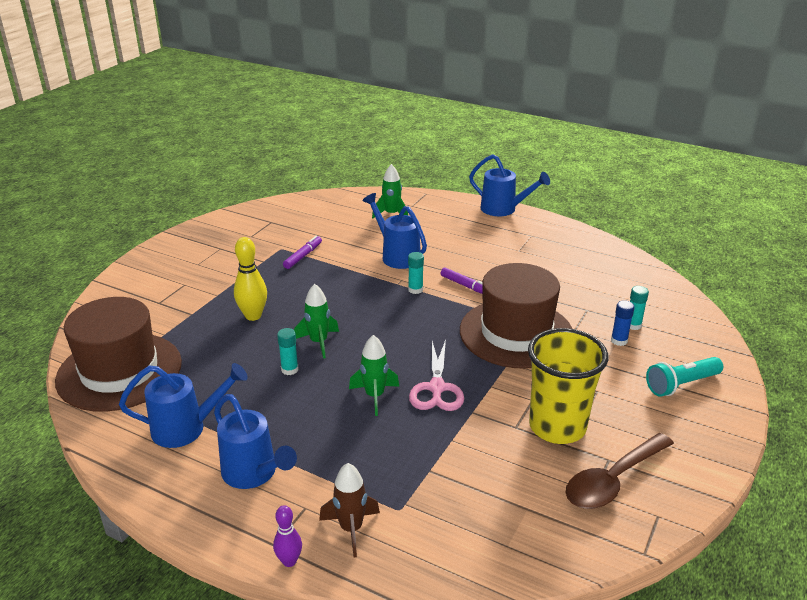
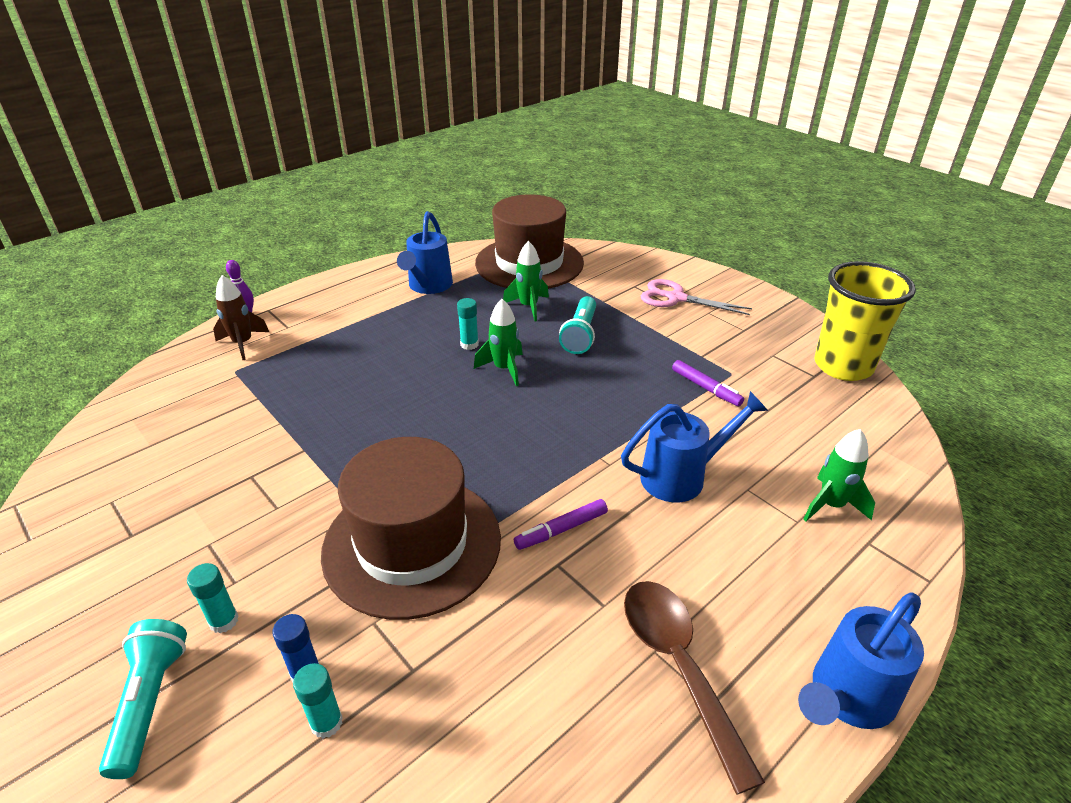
camera: 110 degrees right, 5 degrees up
(253, 316) = (580, 335): yellow bowling pin -> turquoise flashlight
(253, 474) = (347, 309): blue watering can -> none
(374, 396) = (386, 388): green rocket -> green rocket (528, 307)
(415, 289) = (576, 471): turquoise glue stick -> turquoise glue stick (224, 621)
(436, 388) = (363, 434): pink scissors -> pink scissors (676, 298)
(557, 427) = (217, 511): yellow cup -> yellow cup (843, 366)
(613, 480) = (105, 524): brown spoon -> brown spoon (678, 666)

